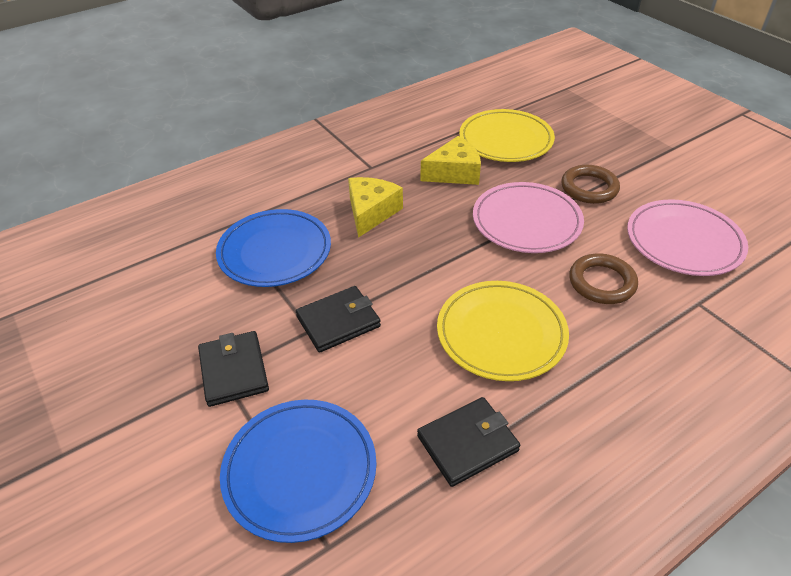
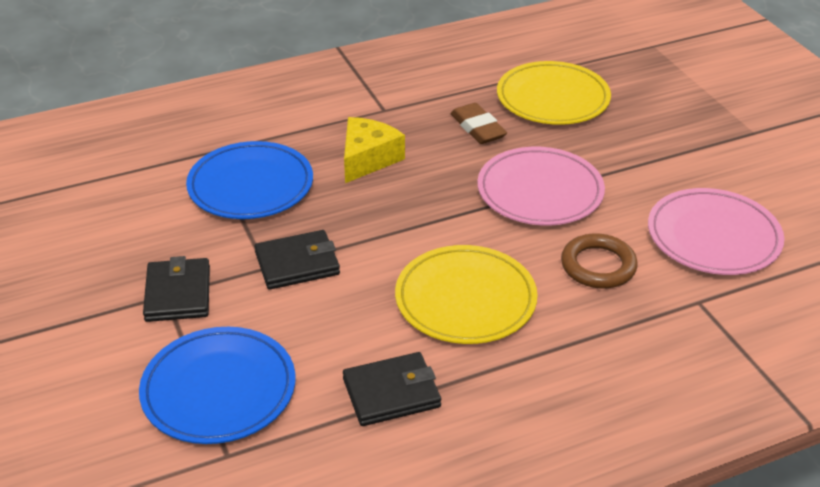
camera: 10 degrees right, 5 degrees down
(454, 173) = (477, 128): yellow cheese -> brown eraser
(589, 188) = (629, 165): brown ring -> none

